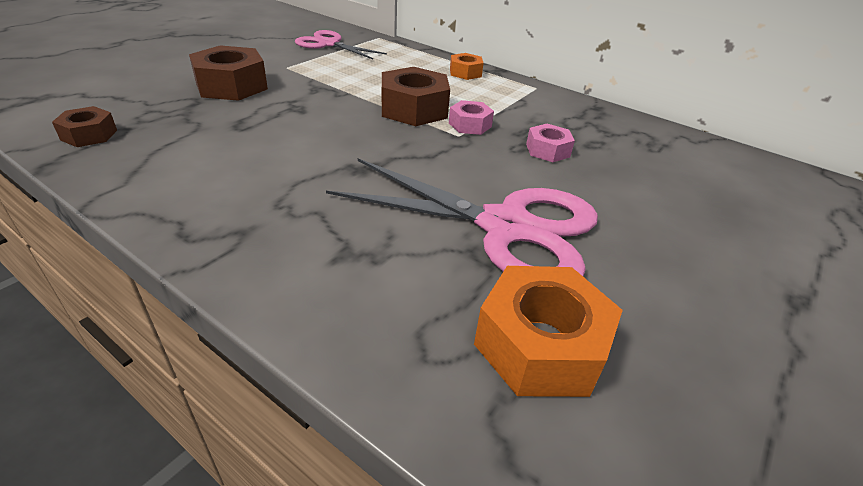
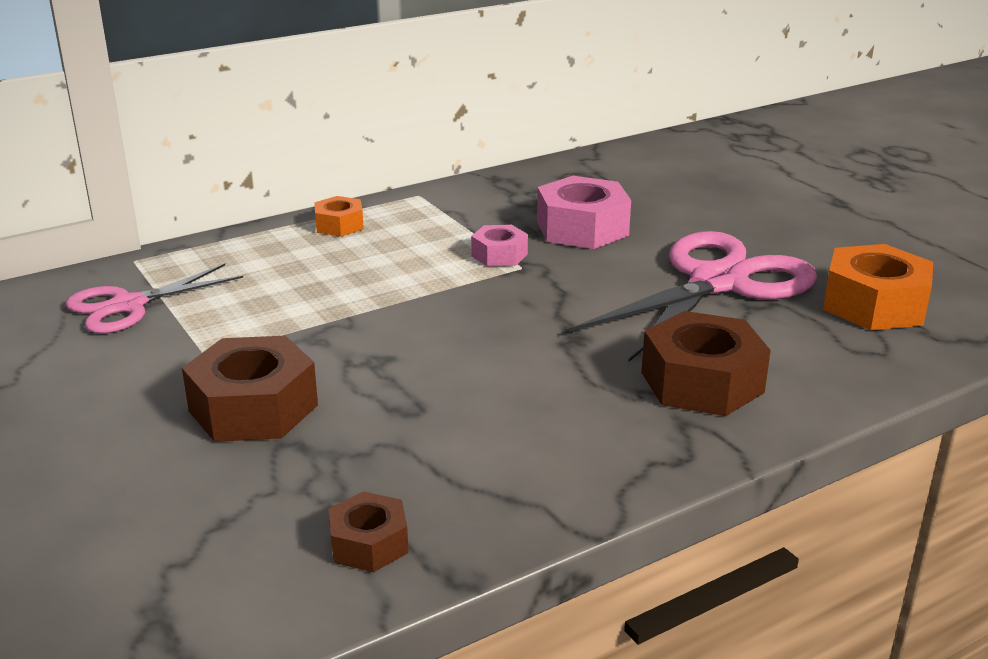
camera: 65 degrees left, 10 degrees down
(414, 109) = (434, 280): brown nut -> brown nut (701, 382)
(547, 150) = (582, 228): pink nut -> pink nut, size x1.79

